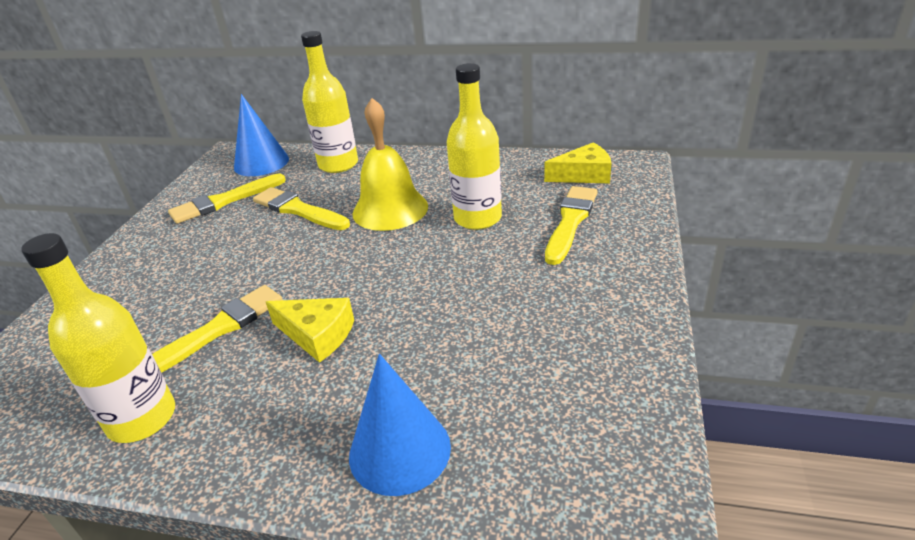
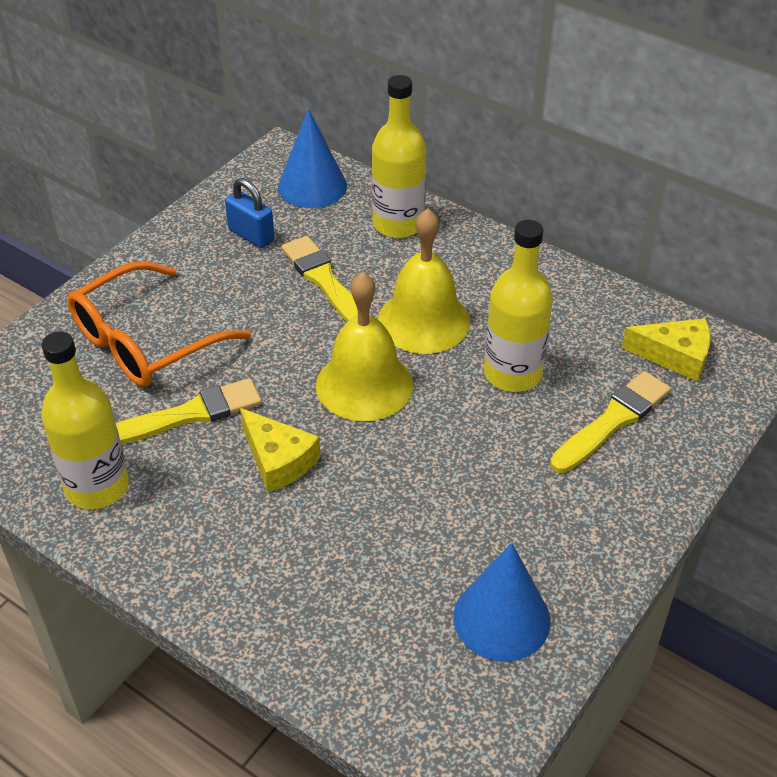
camera: 20 degrees right, 10 degrees up
(155, 292) = (145, 341): none -> orange glasses
(224, 201) = (251, 235): yellow brush -> blue padlock
(365, 260) = (364, 385): none -> yellow bell
(399, 450) = (298, 613): blue cone -> blue cone (501, 618)

